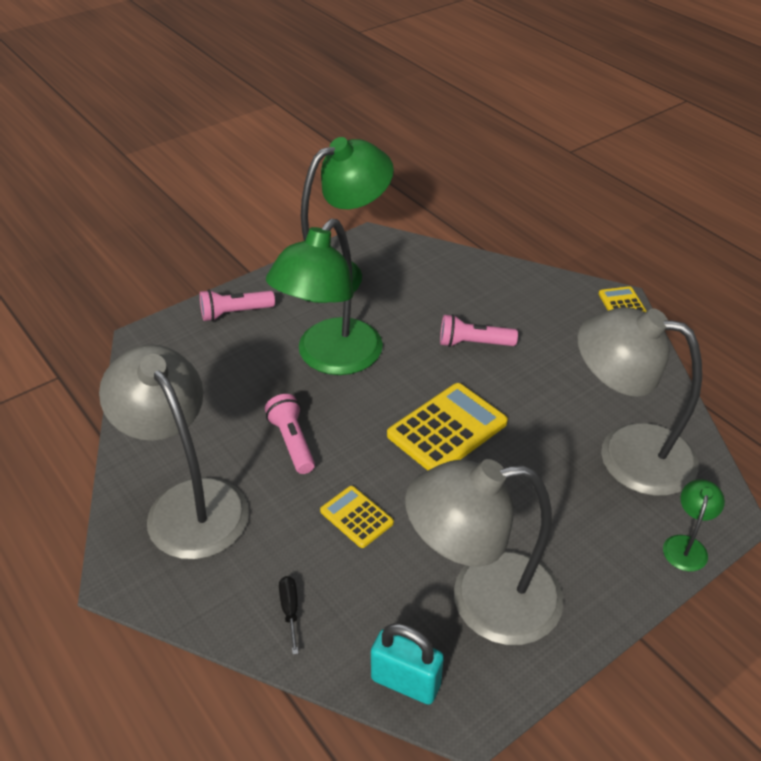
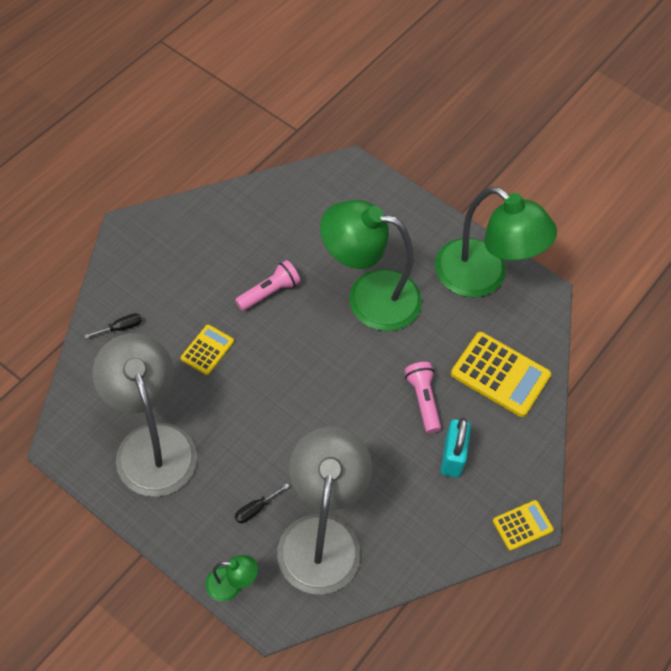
camera: 70 degrees right, 15 degrees up
(188, 503) = (196, 245): grey lamp -> none
(235, 313) = (402, 216): pink flashlight -> none
(406, 682) = (79, 406): turquoise padlock -> turquoise padlock (452, 457)
(447, 429) = (311, 395): yellow calculator -> yellow calculator (500, 375)
(589, 506) = (255, 509): none -> black screwdriver

